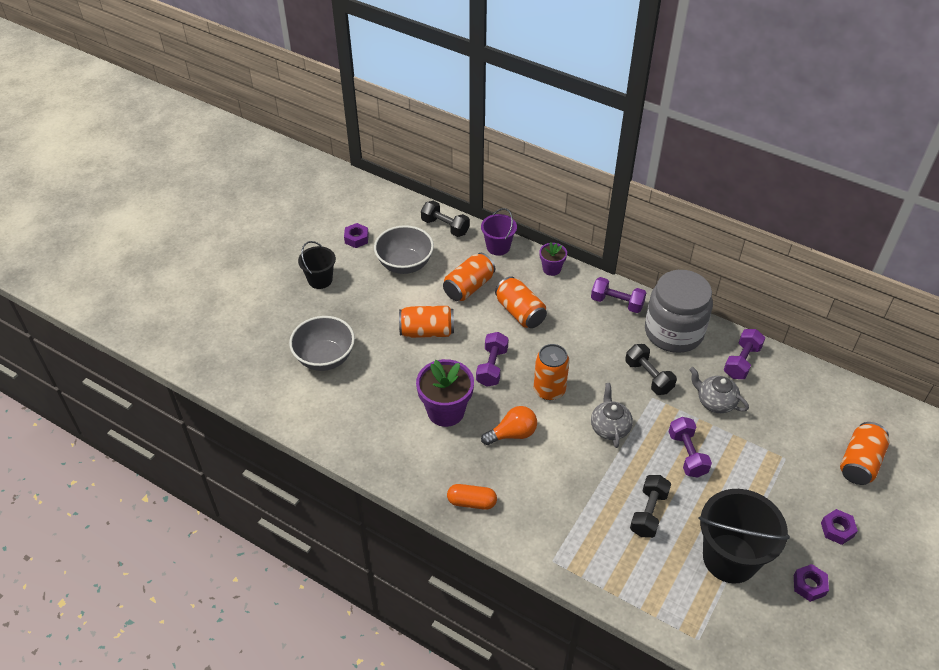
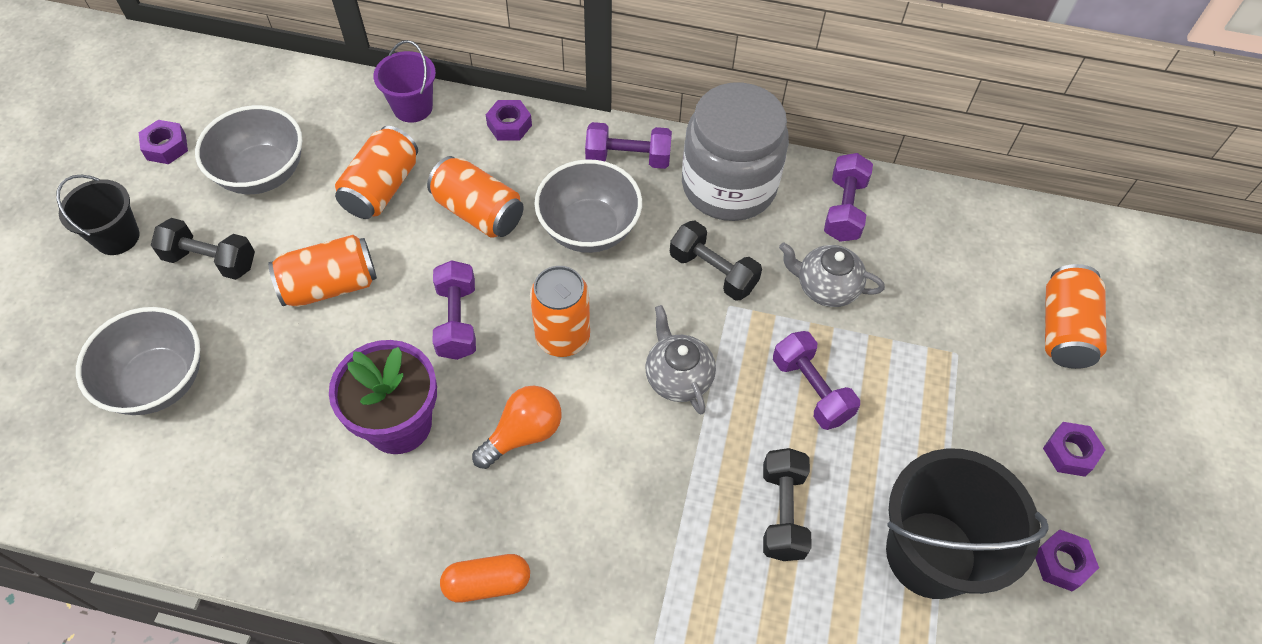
camera: 20 degrees left, 10 degrees up
(445, 227) = (315, 92): black dumbbell -> black dumbbell (210, 260)
(551, 269) = (509, 125): purple flower pot -> purple nut
(582, 336) = (589, 229): none -> grey bowl

